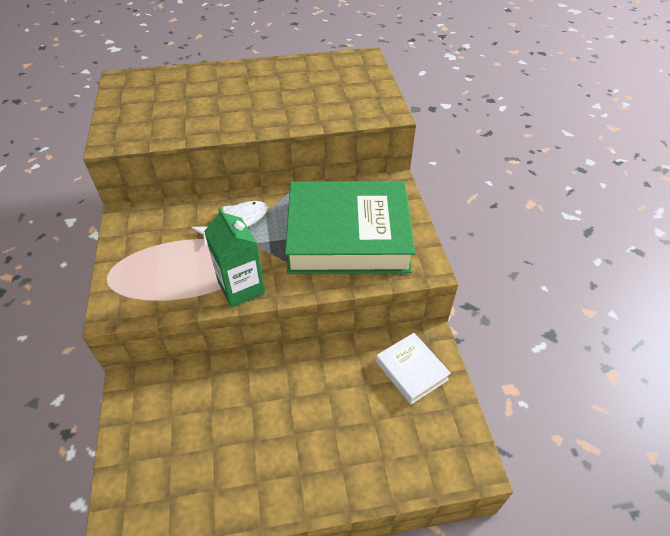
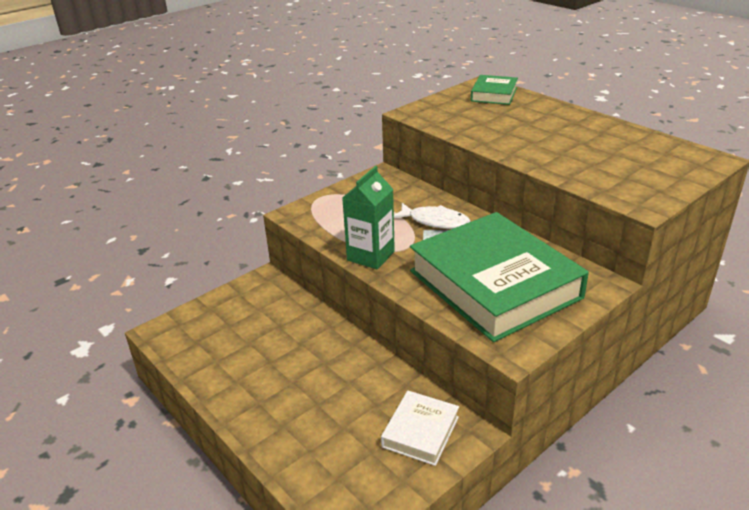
camera: 60 degrees right, 15 degrees down
(148, 84) = (494, 94): none -> green book

